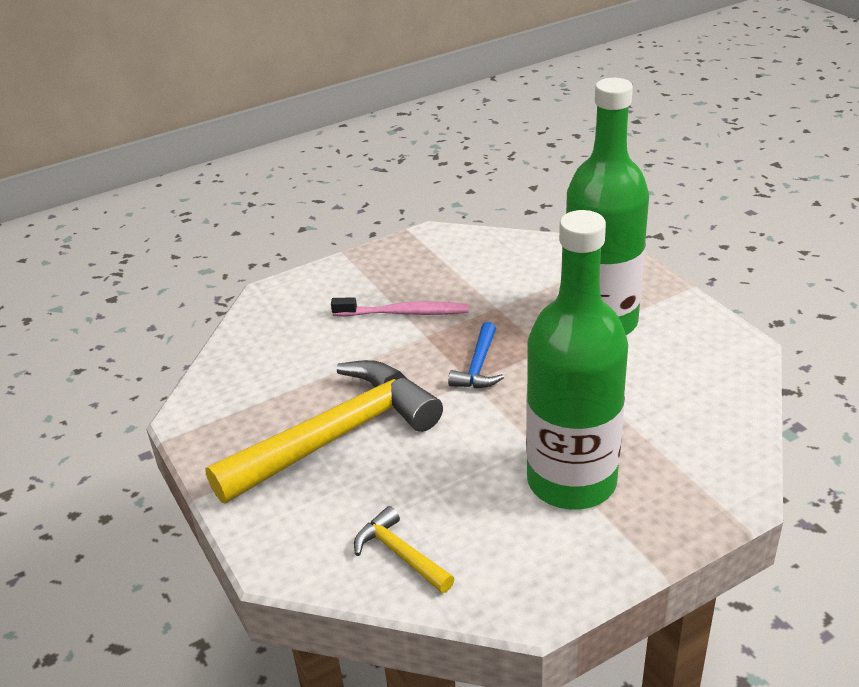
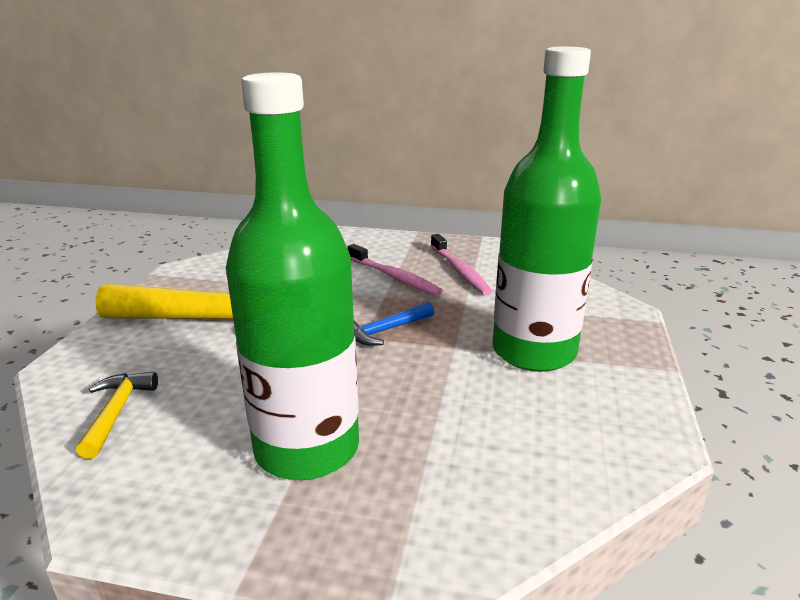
camera: 40 degrees right, 10 degrees down
(446, 277) = (460, 271): none -> pink toothbrush

